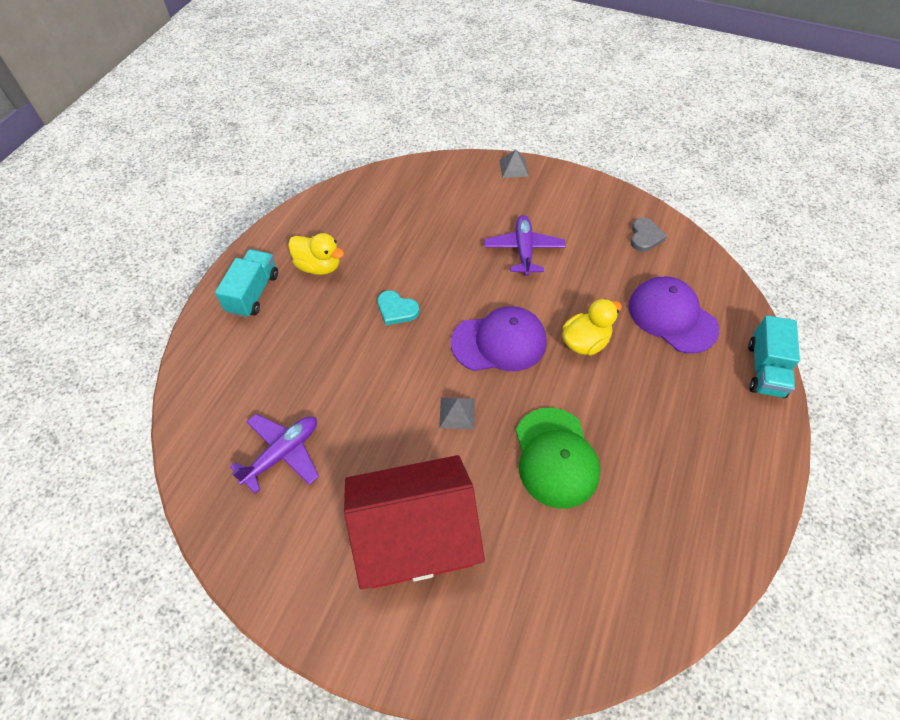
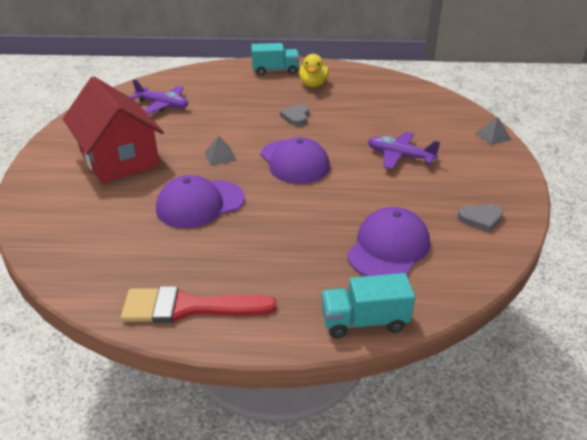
camera: 70 degrees right, 20 degrees down
(396, 310) = (296, 117): turquoise heart -> grey heart
(523, 250) = (400, 156): purple plane -> purple plane turned 135 degrees counterclockwise
(555, 457) = (200, 204): green cap -> purple cap
(585, 342) = (322, 201): yellow duck -> none
(730, 504) = (188, 307): none -> red brush

